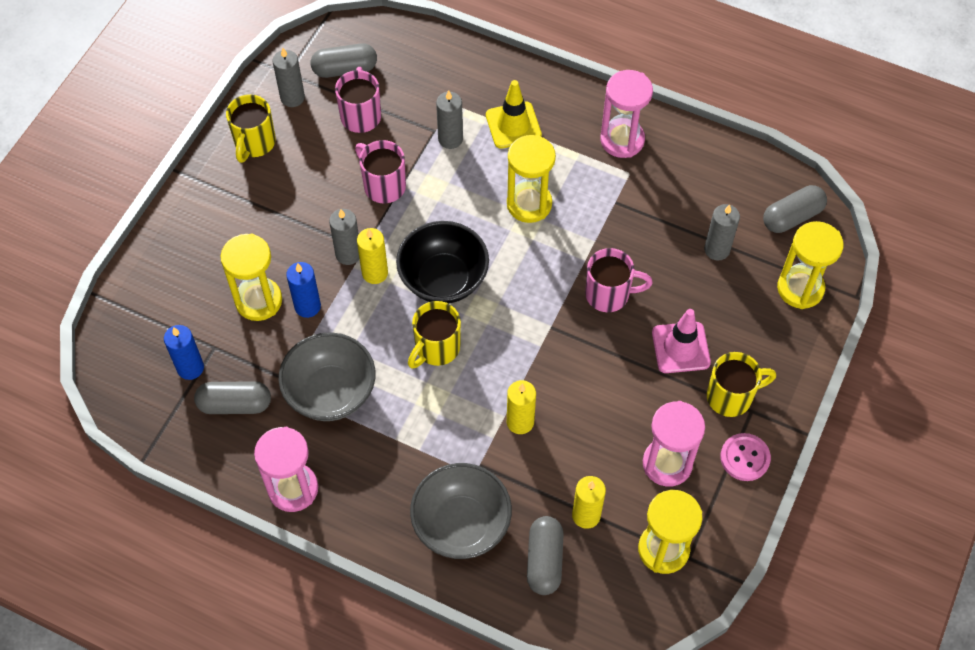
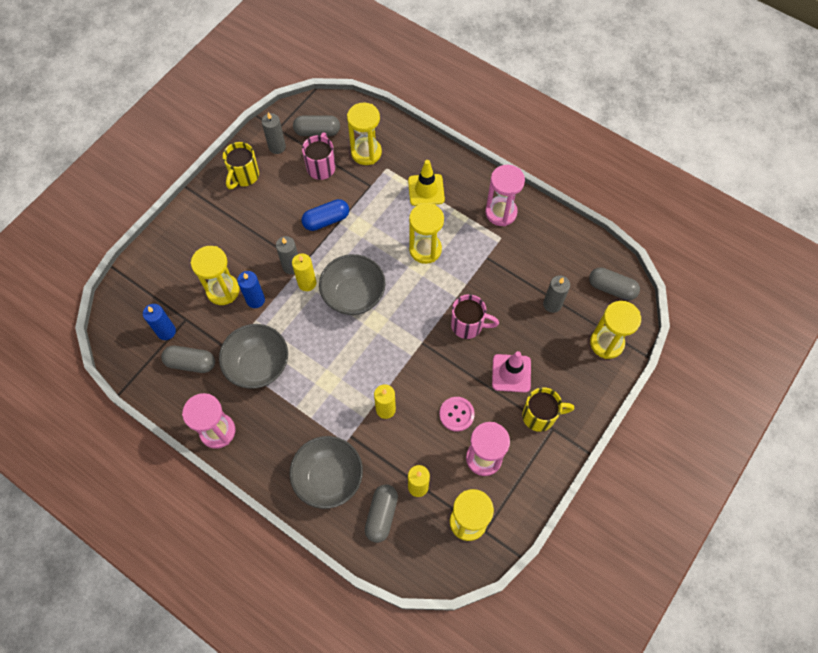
camera: 10 degrees right, 5 degrees up
(383, 185) = (326, 220): pink mug -> blue capsule
(419, 87) = (366, 152): none -> yellow hourglass
(436, 348) = (338, 345): yellow mug -> none
(443, 279) = (354, 295): black bowl -> grey bowl
(450, 139) = (380, 193): grey candle -> none
(745, 458) = (540, 463): pink button -> pink button (456, 414)
(792, 217) = (611, 288): grey capsule -> grey capsule turned 45 degrees clockwise

